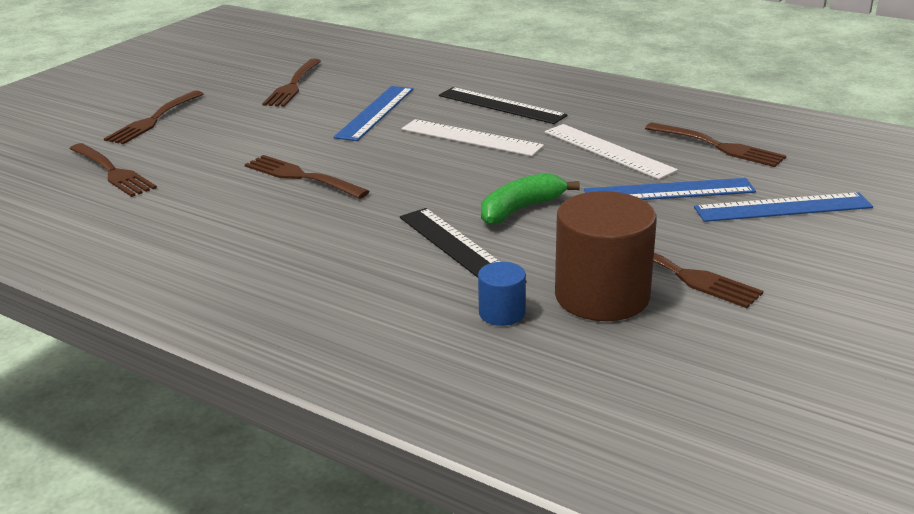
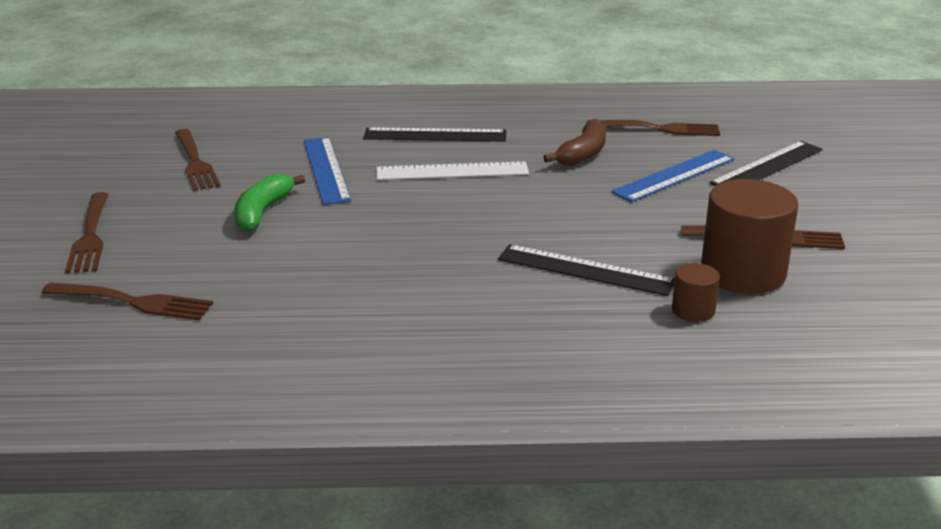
camera: 35 degrees left, 0 degrees up
(302, 177) = (349, 249): brown fork -> none
(502, 313) = (693, 310): blue cylinder -> brown cylinder
(521, 209) = (586, 222): green banana -> green banana (263, 212)
(608, 151) = (582, 154): white ruler -> brown banana
(783, 208) = (767, 166): blue ruler -> black ruler

